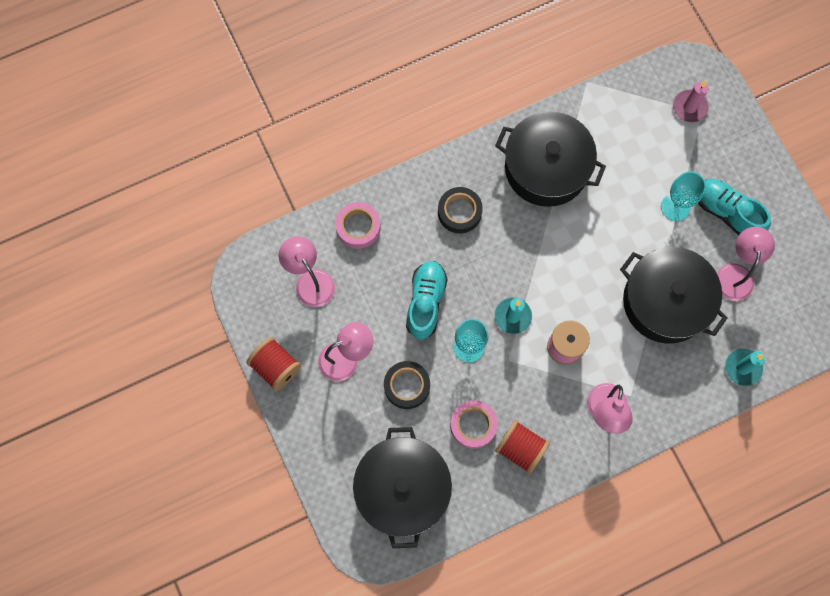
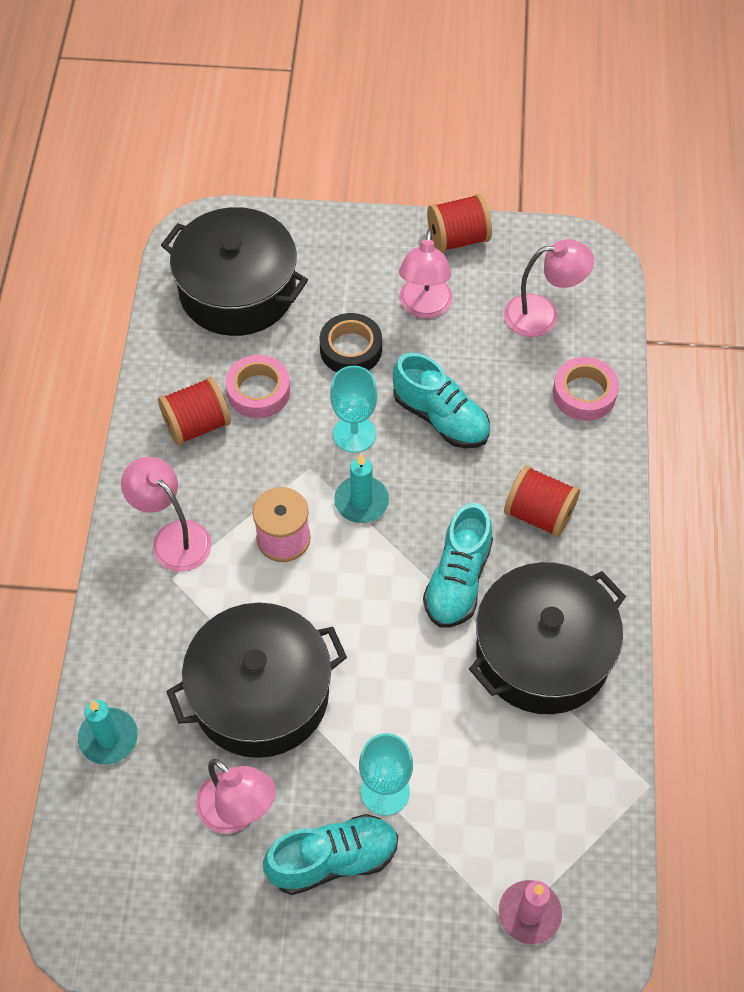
camera: 120 degrees right, 15 degrees down
(459, 212) = (539, 514): black tape -> red spool
(530, 234) = (458, 580): none -> turquoise shoe

